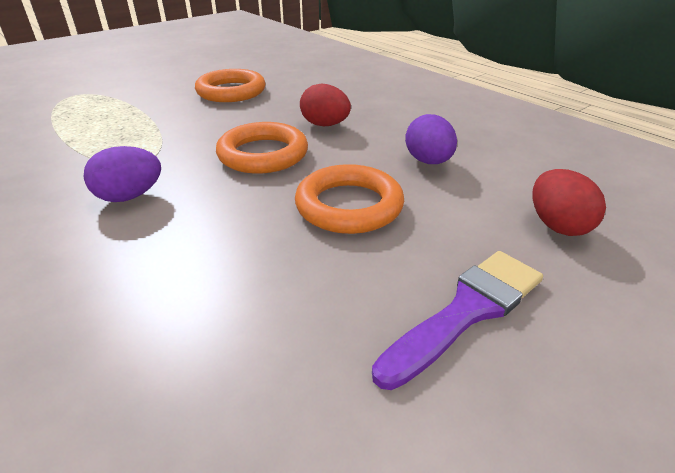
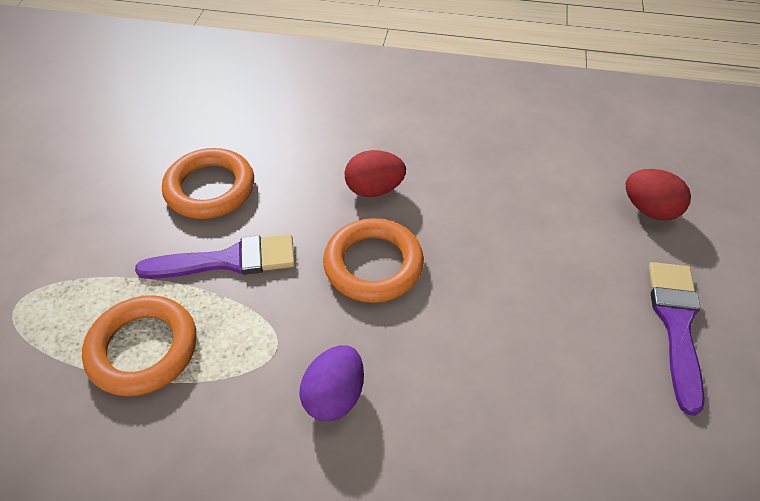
camera: 40 degrees left, 15 degrees up
(187, 119) = (228, 260): none -> purple brush
(349, 206) = (513, 280): orange ring -> orange ring (143, 349)
(428, 161) = (508, 189): purple egg -> none

